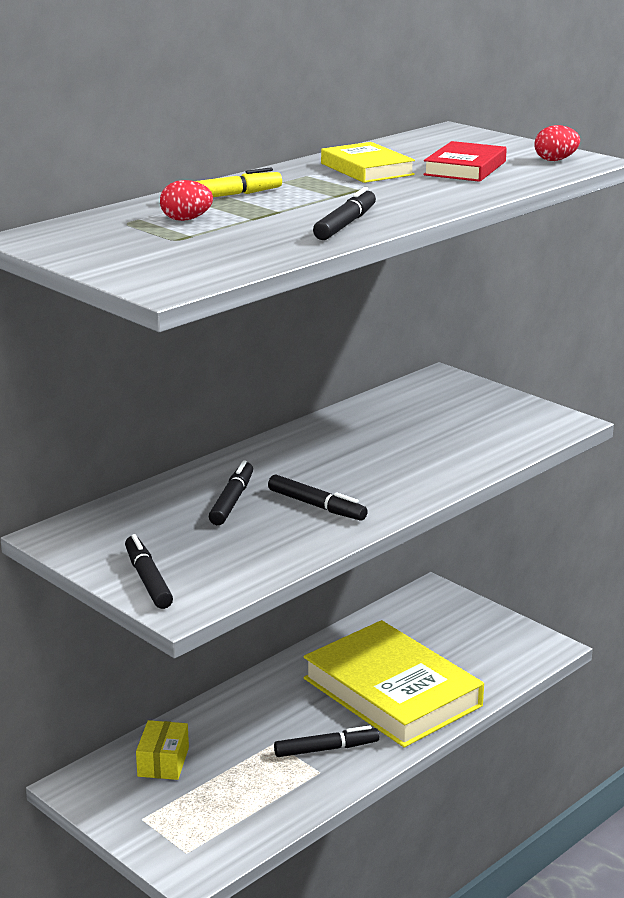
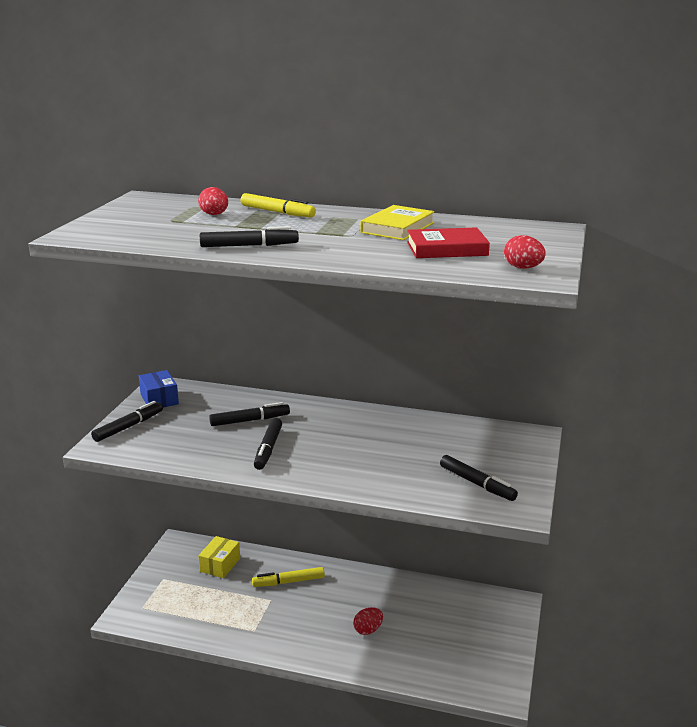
camera: 60 degrees right, 0 degrees up
(92, 545) = (159, 399): none -> blue box
(163, 762) = (220, 565): yellow box -> yellow box turned 45 degrees counterclockwise
(254, 719) = (288, 582): none -> yellow marker
(326, 749) = (280, 624): black marker -> black marker (477, 484)
(392, 692) = (368, 630): yellow book -> red egg

